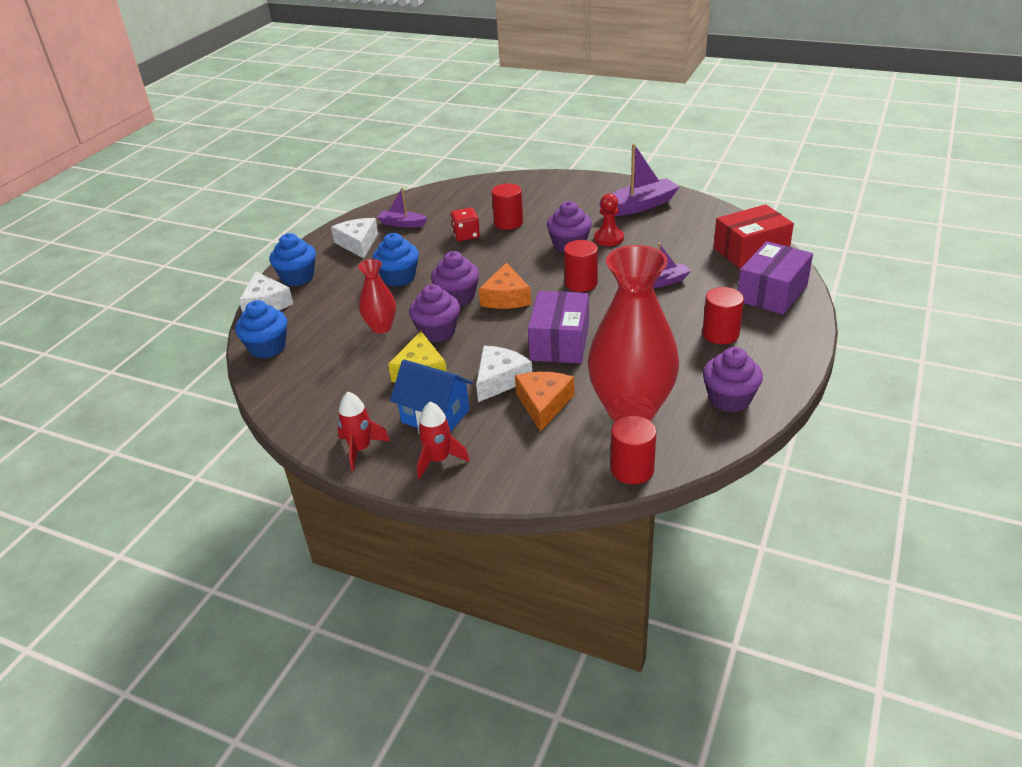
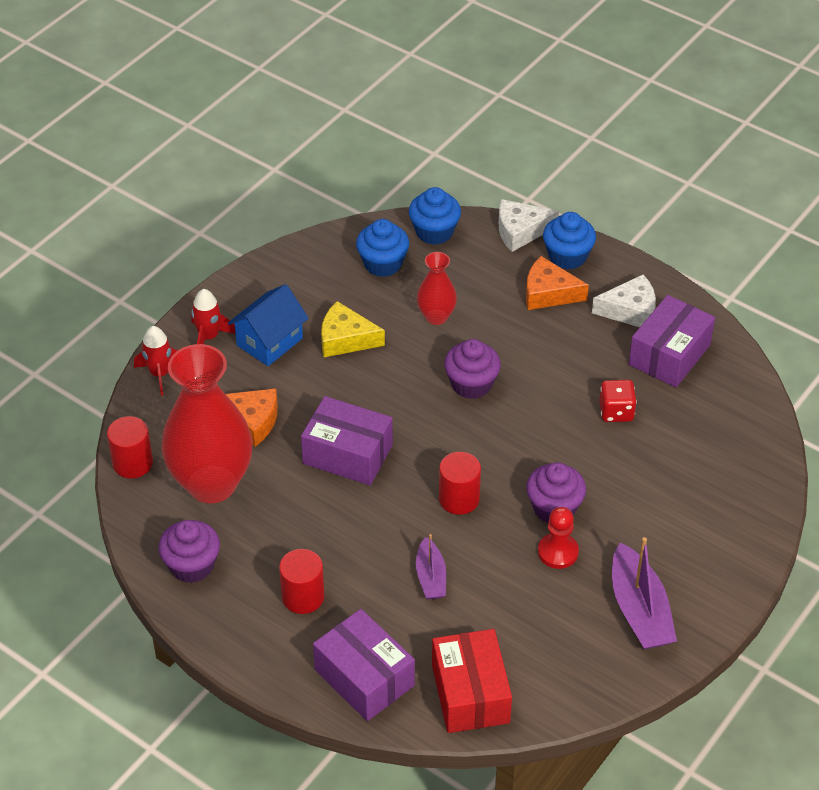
camera: 100 degrees right, 10 degrees up
(360, 449) = (247, 289): red rocket -> red rocket (160, 374)
(399, 278) = (534, 339): blue cupcake -> blue cupcake (383, 264)
(402, 224) = (669, 355): purple boat -> purple box
(437, 332) = (409, 359): purple cupcake -> none
(500, 379) = (304, 396): white cheese -> none
(506, 297) = (454, 426): orange cheese -> orange cheese (548, 293)
(508, 223) = (637, 459): red cylinder -> none

